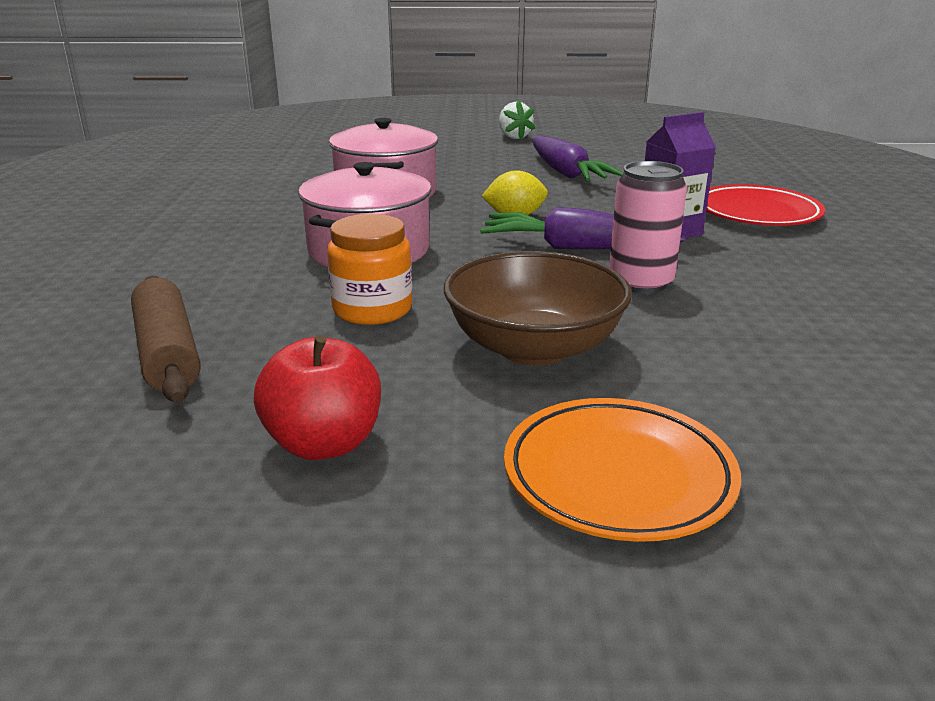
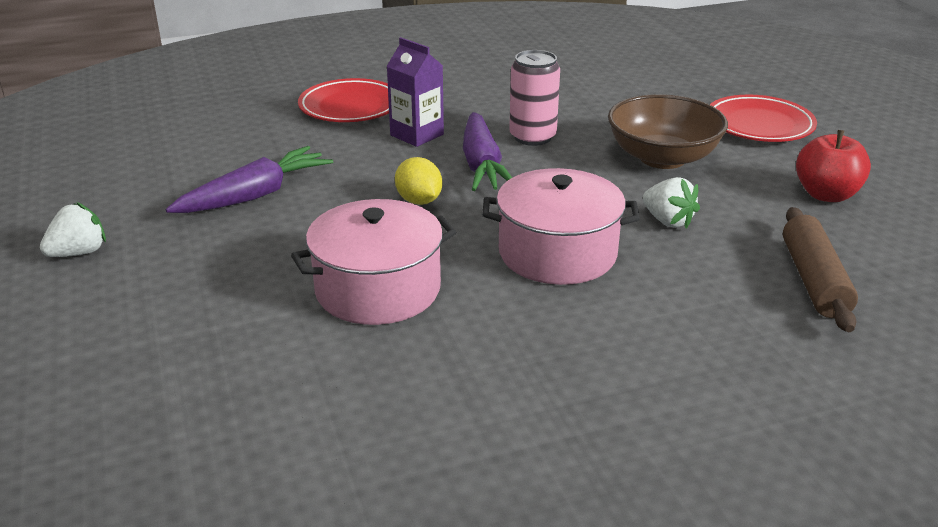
camera: 110 degrees left, 5 degrees up
(168, 353) = (814, 280): brown rolling pin -> brown rolling pin turned 45 degrees counterclockwise
(372, 309) = (668, 221): orange jar -> white strawberry
(618, 476) = (759, 125): orange plate -> red plate

